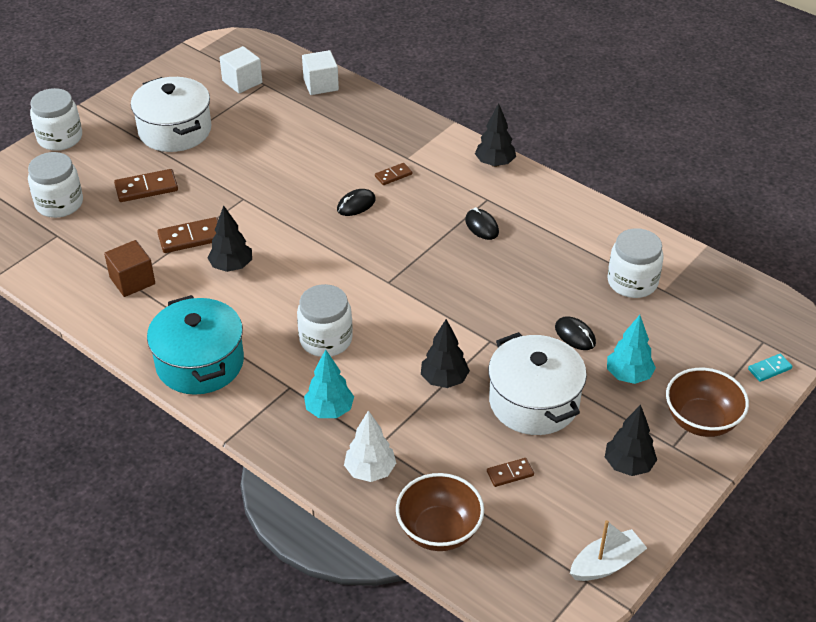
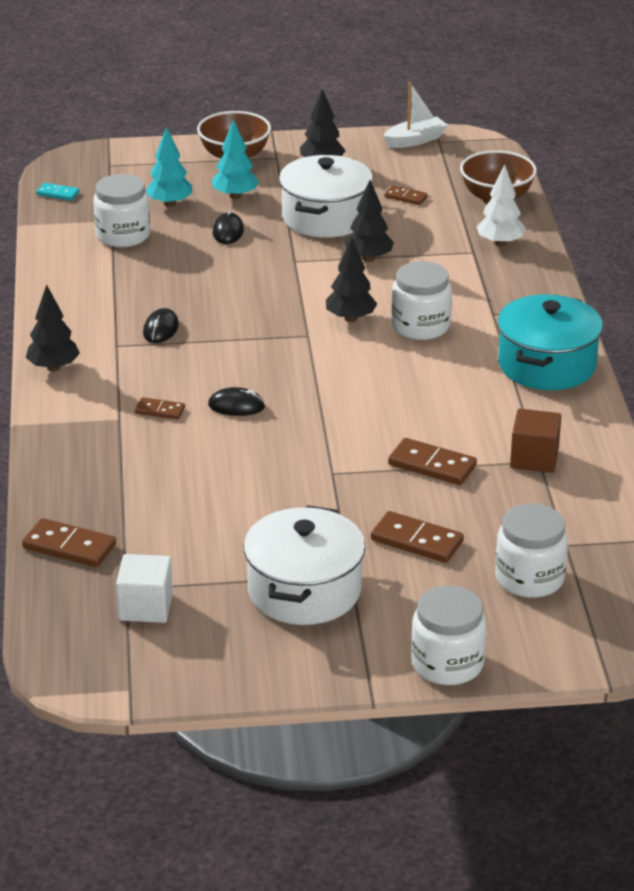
camera: 135 degrees left, 10 degrees down
(231, 266) = (426, 419): black tree -> black tree (350, 318)
(321, 85) = (69, 547): white cube -> brown domino
(329, 410) = (482, 286): turquoise tree -> turquoise tree (170, 204)
(606, 564) = (415, 140): white boat -> white boat turned 135 degrees clockwise
(769, 369) = (137, 153): turquoise domino -> turquoise domino (58, 193)

